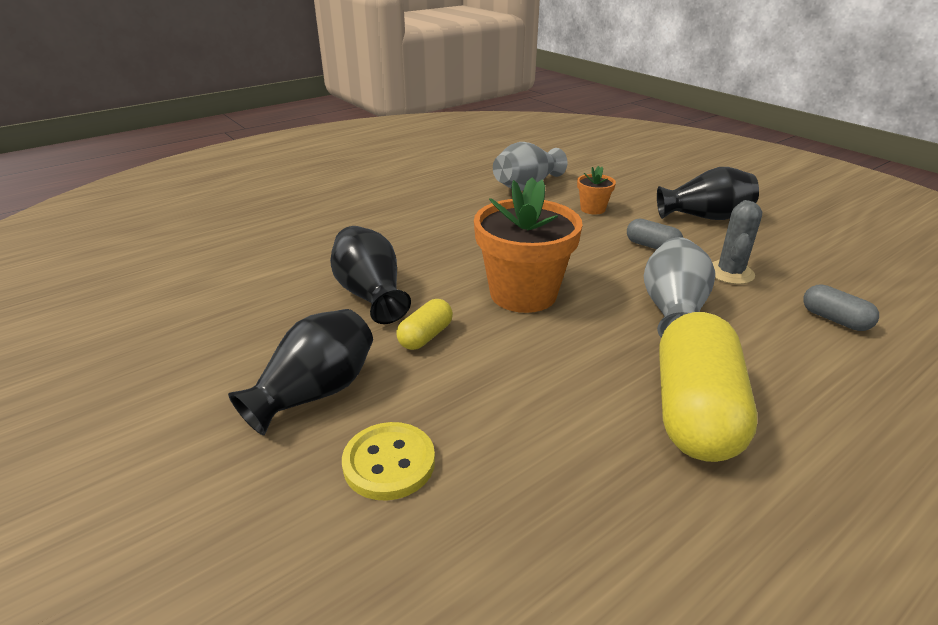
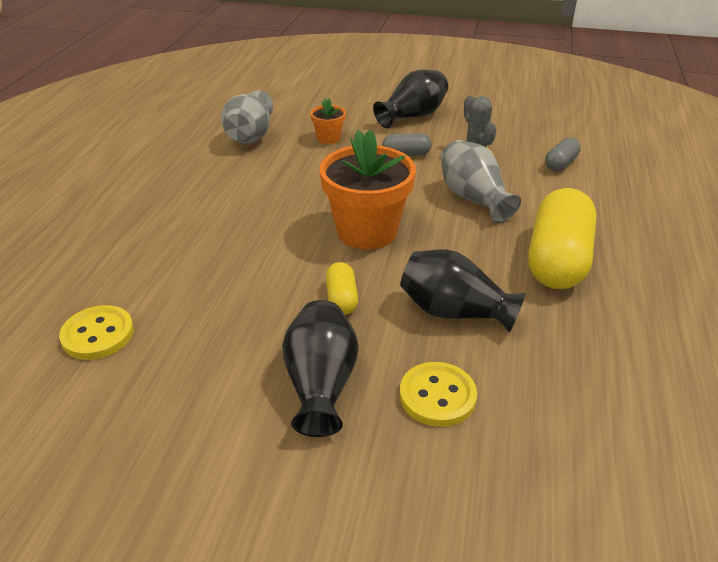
camera: 40 degrees left, 5 degrees up
(236, 276) = (98, 334): none -> yellow button
(370, 294) = (251, 288): black vase -> black vase (454, 312)
(694, 411) = (557, 260): yellow capsule -> yellow capsule turned 45 degrees clockwise
(834, 320) = (560, 164): grey capsule -> grey capsule turned 60 degrees counterclockwise

